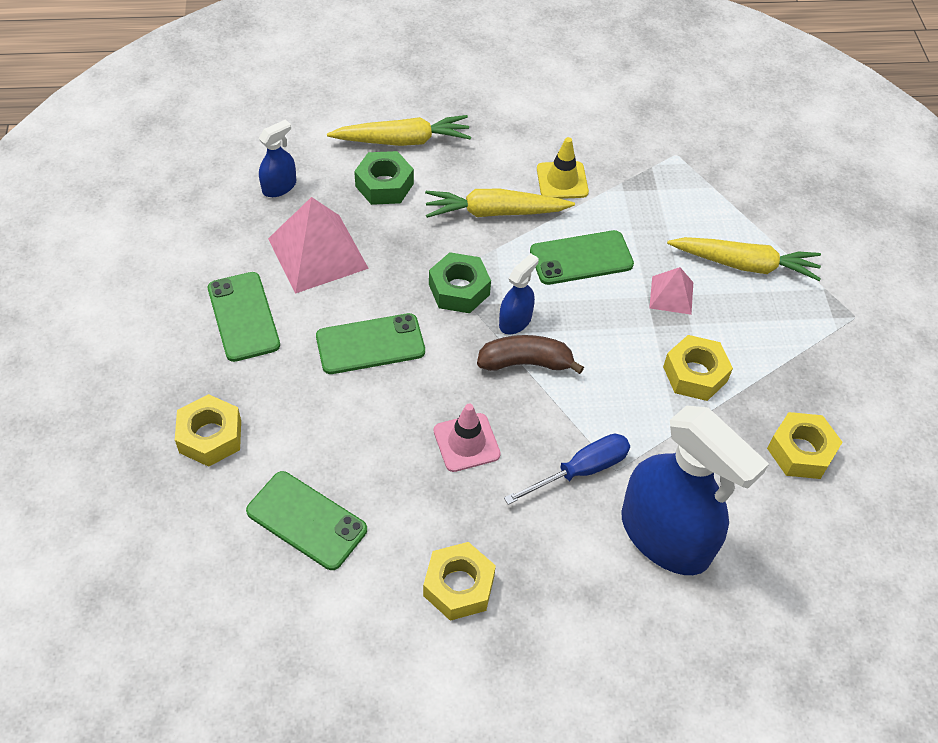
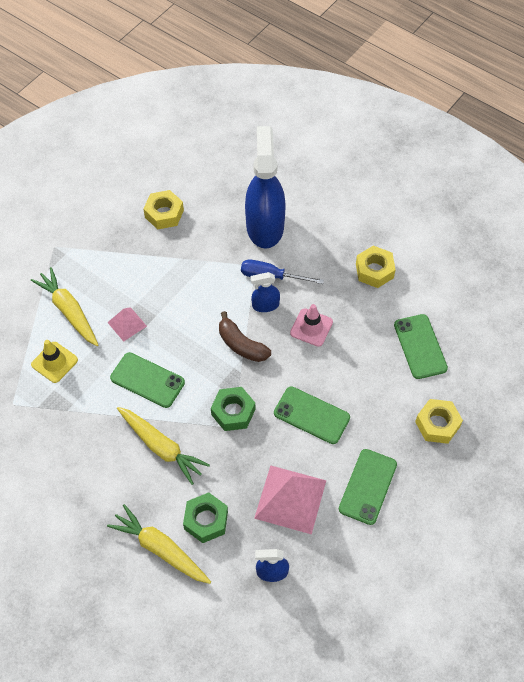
camera: 135 degrees left, 5 degrees up
(515, 321) = (222, 371): blue spray bottle -> blue spray bottle (265, 305)
(562, 180) = (99, 438): yellow traffic cone -> yellow traffic cone (54, 362)
(695, 374) = (166, 278): yellow nut -> none

